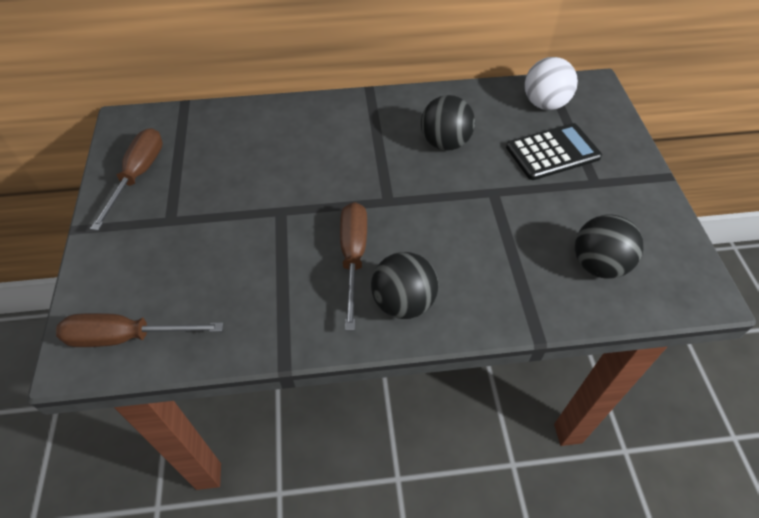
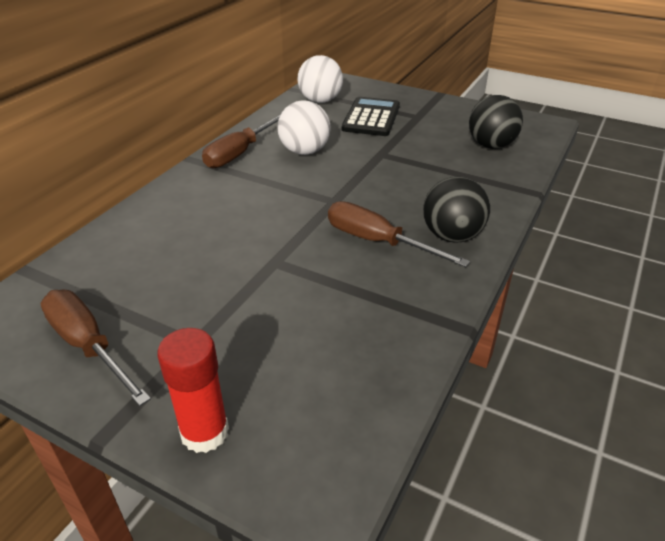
camera: 55 degrees left, 15 degrees down
(100, 271) = (204, 432): none -> red glue stick
(126, 337) = (331, 439): brown screwdriver -> brown screwdriver (240, 153)
(445, 143) = (304, 151): black ball -> white ball

